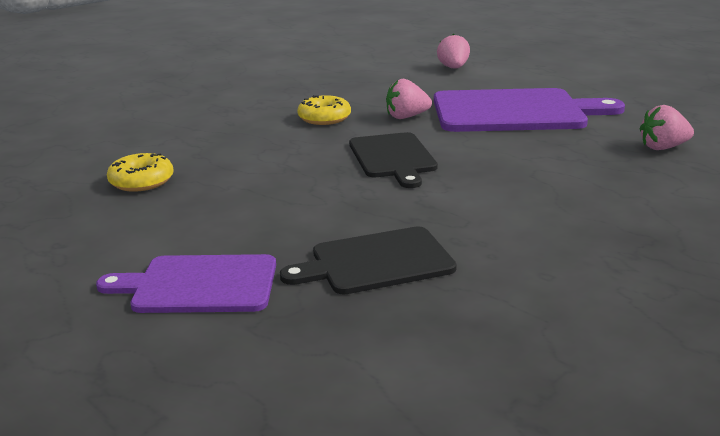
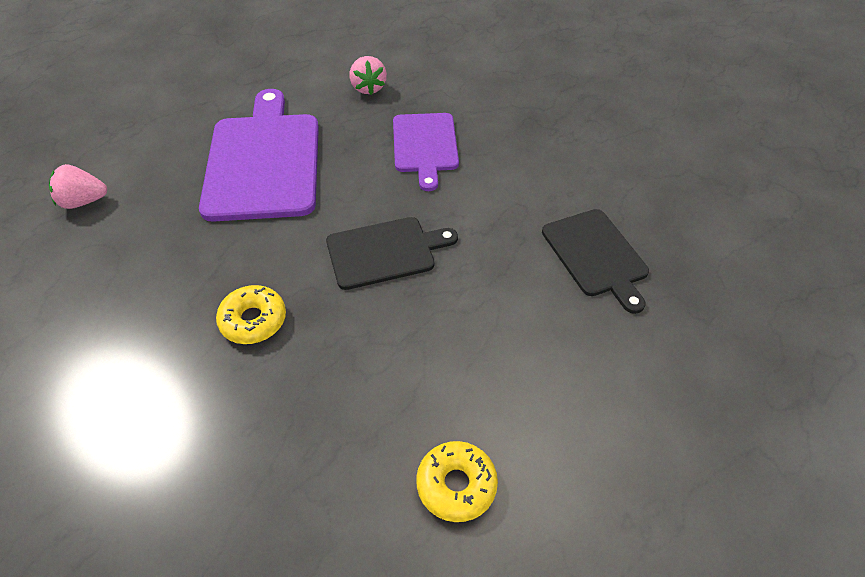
camera: 95 degrees left, 25 degrees up
(199, 285) = (663, 367): purple cutting board -> purple cutting board (425, 146)
(406, 117) = (263, 244): pink strawberry -> none

